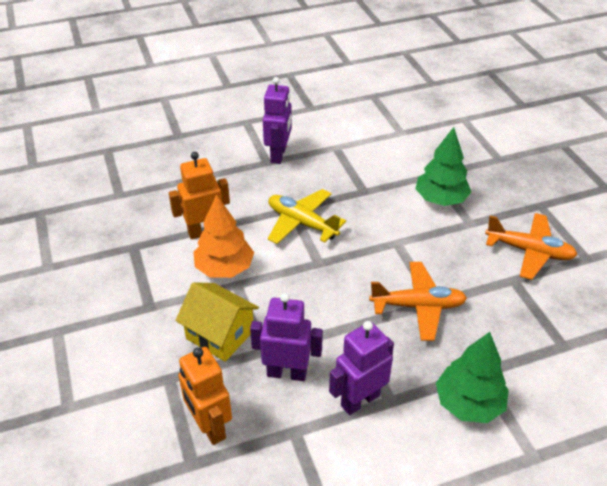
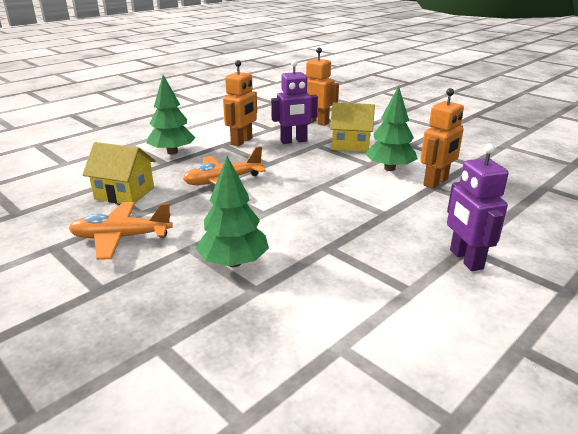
camera: 155 degrees right, 15 degrees down
(224, 268) = (389, 168): orange tree -> green tree
(302, 223) = (363, 206): yellow plane -> none
(359, 400) = (242, 141): purple robot -> orange robot
(531, 320) = (124, 193): none -> yellow house

